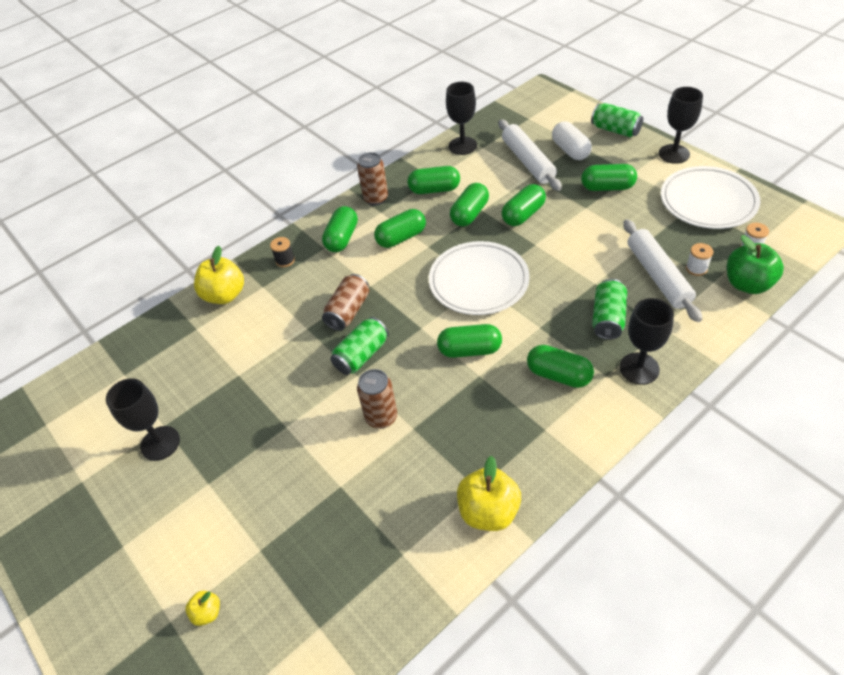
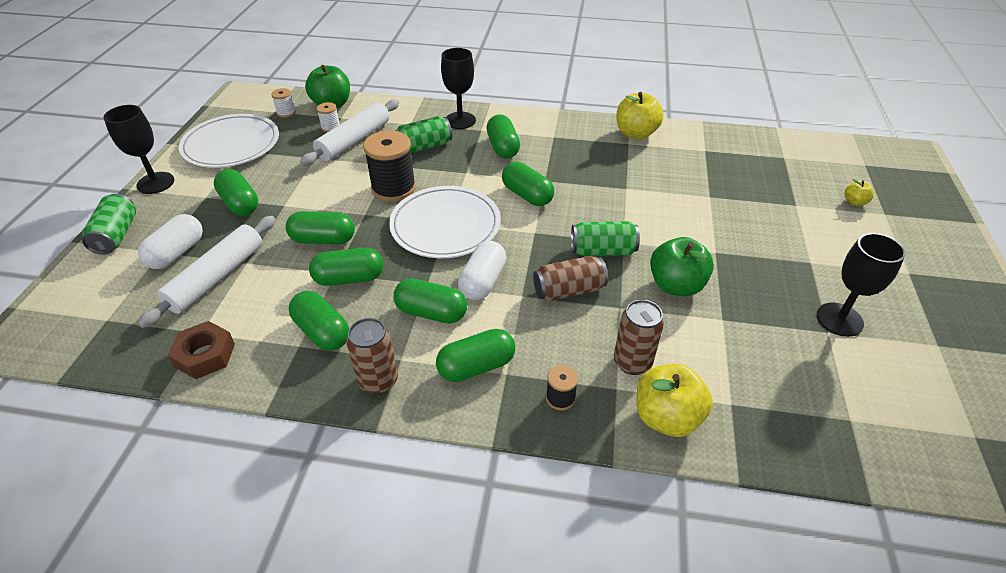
camera: 135 degrees left, 5 degrees down
(288, 373) = (676, 285): none -> green apple
(381, 417) = (639, 207): brown can -> brown can (632, 362)
(402, 273) = (483, 281): none -> white capsule
(462, 146) = (205, 355): black goblet -> brown nut
(555, 272) = (393, 188): none -> black spool

